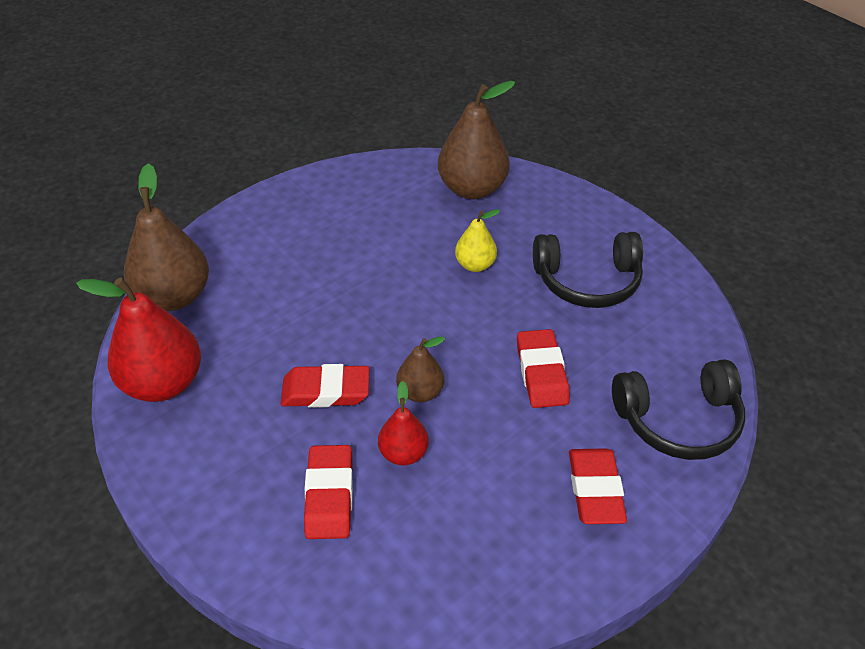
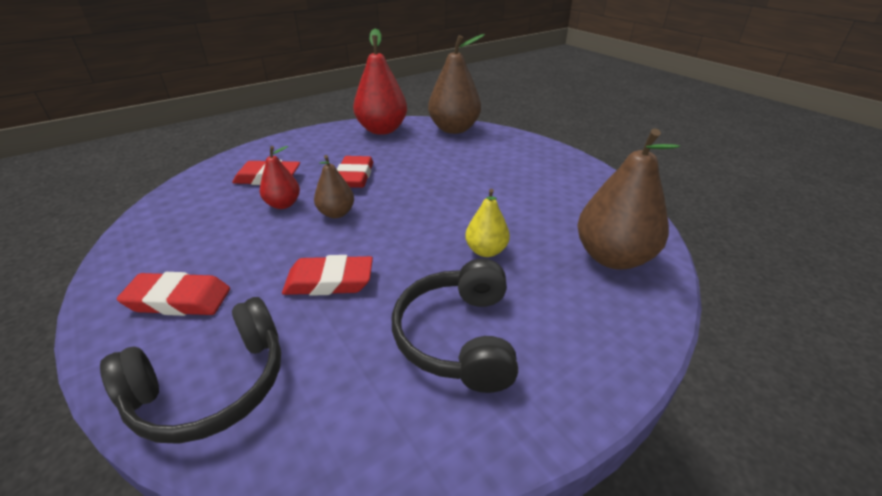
camera: 95 degrees right, 10 degrees down
(678, 420) = (212, 386): black headphones -> black headphones turned 120 degrees counterclockwise

